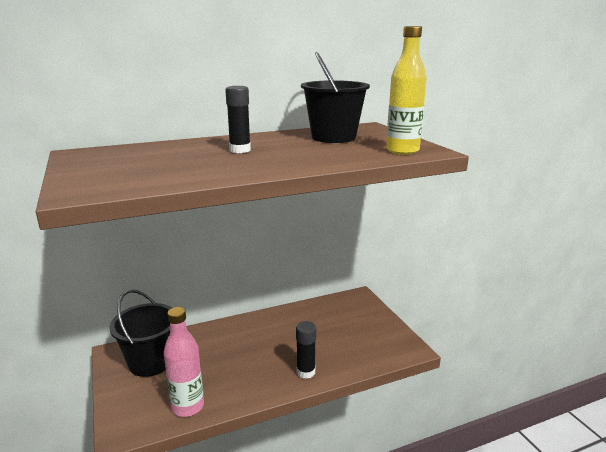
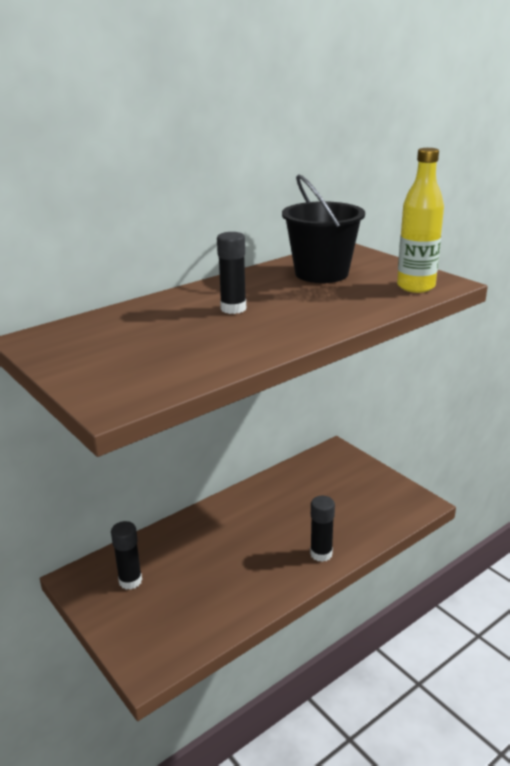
camera: 15 degrees left, 5 degrees up
(150, 362) = (130, 581): black bucket -> black glue stick
(188, 407) = (208, 623): pink bottle -> none

